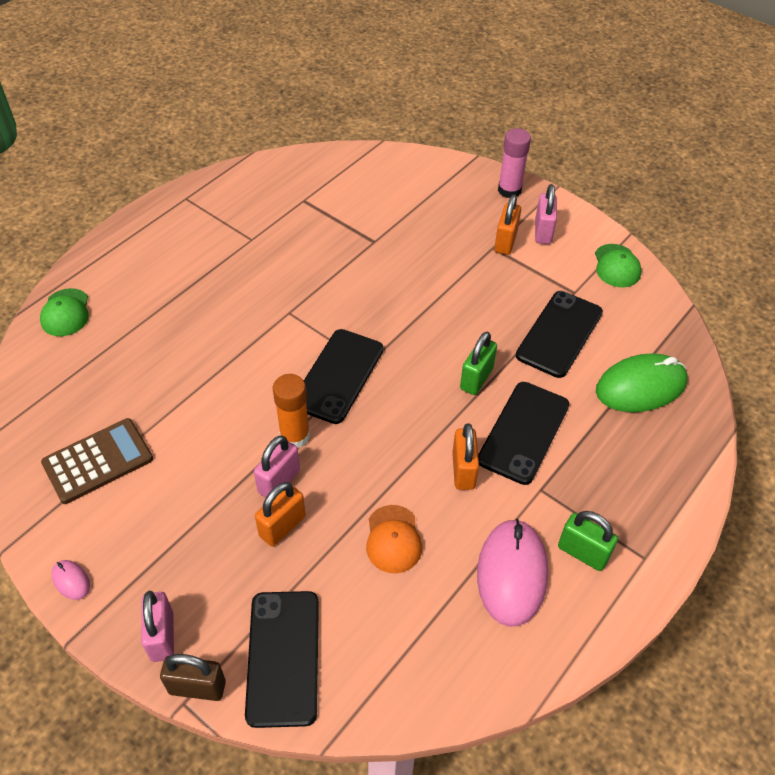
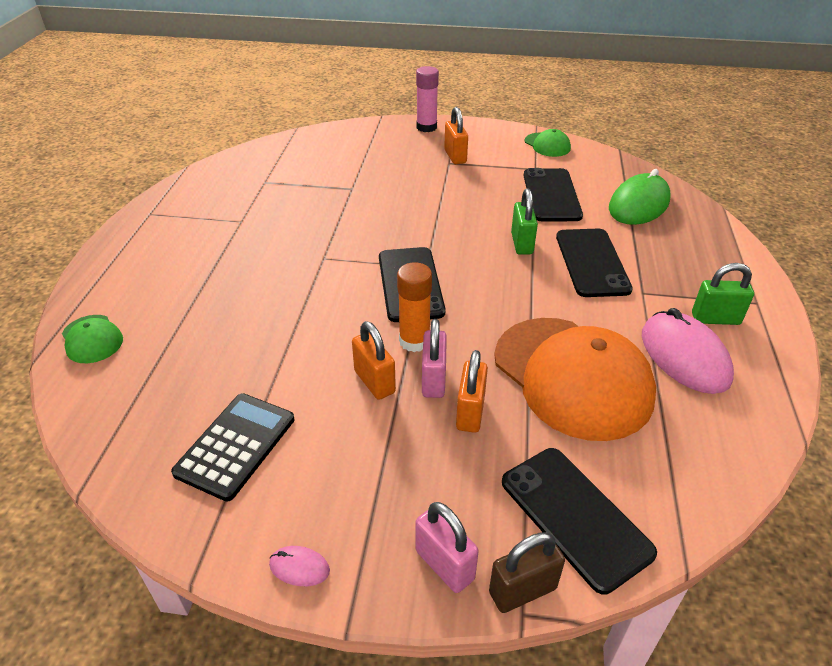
camera: 30 degrees left, 10 degrees down
(98, 461) = (235, 446): brown calculator -> black calculator
(393, 539) = (572, 377): orange cap -> orange cap, size x2.25
(463, 471) = (575, 305): orange padlock -> orange padlock (374, 382)
(543, 232) = (476, 142): pink padlock -> none

